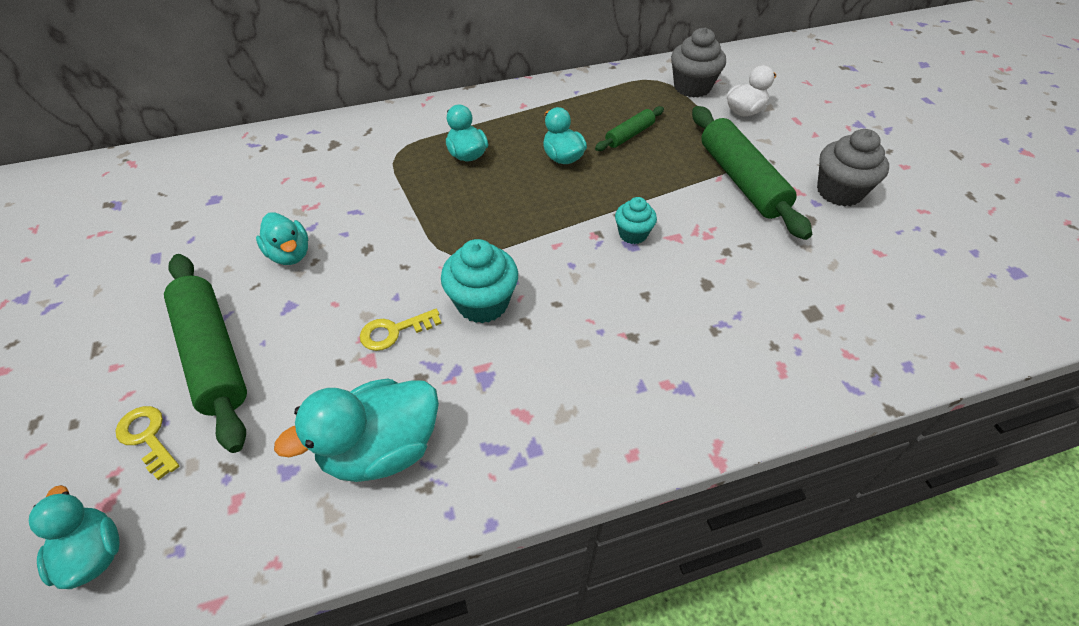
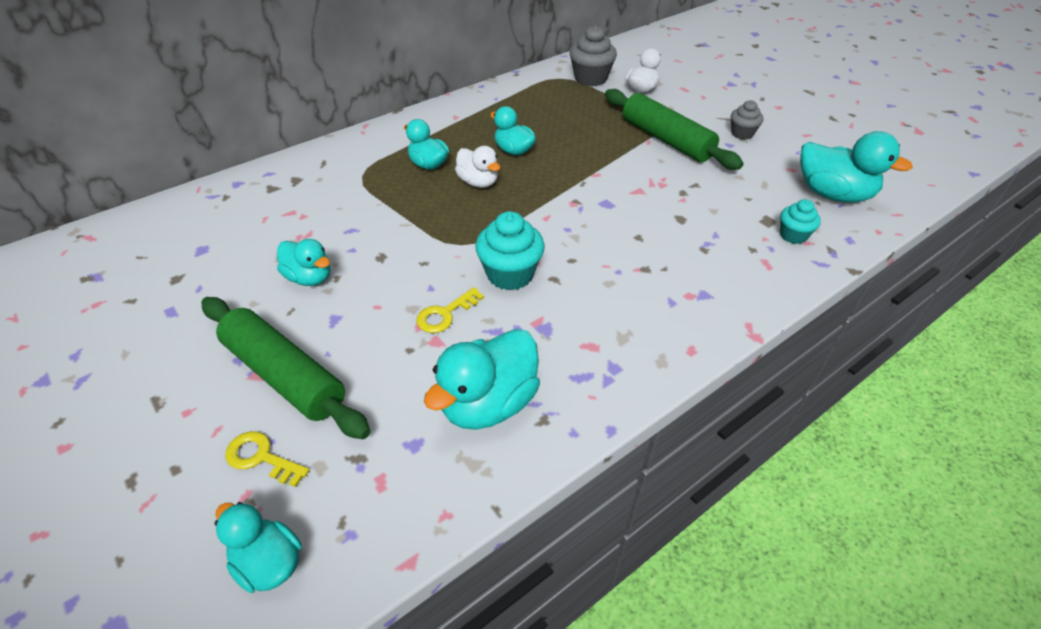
camera: 20 degrees left, 5 degrees down
(506, 186) = (478, 182): none -> white duck
(629, 135) = (560, 123): green rolling pin -> none
(633, 234) = (604, 196): turquoise cupcake -> turquoise cupcake (793, 235)
(839, 192) = (742, 133): grey cupcake -> grey cupcake, size x0.61
(917, 299) = (833, 194): none -> turquoise duck

